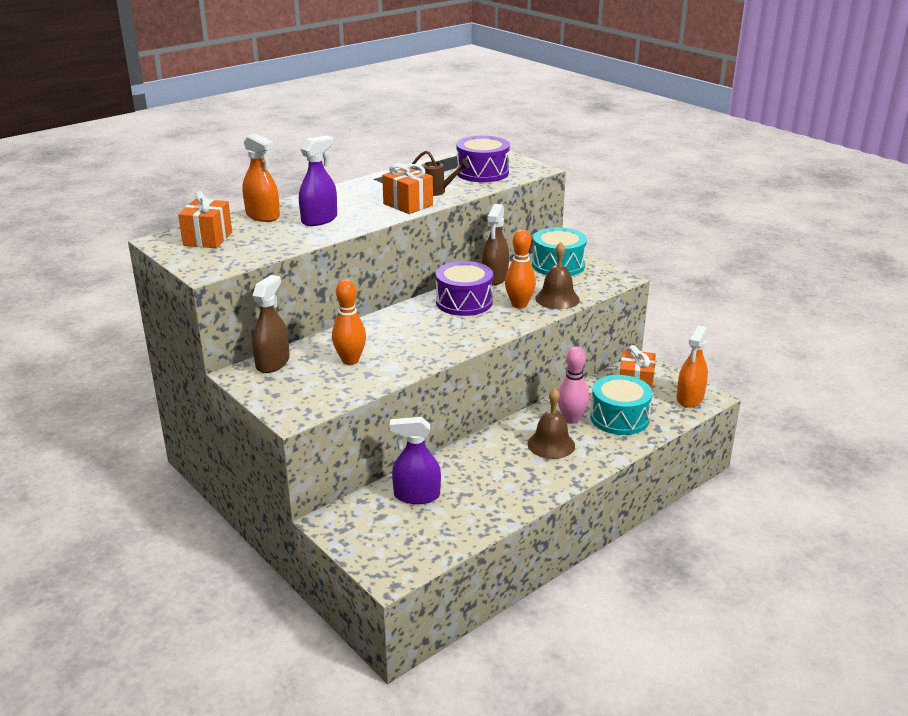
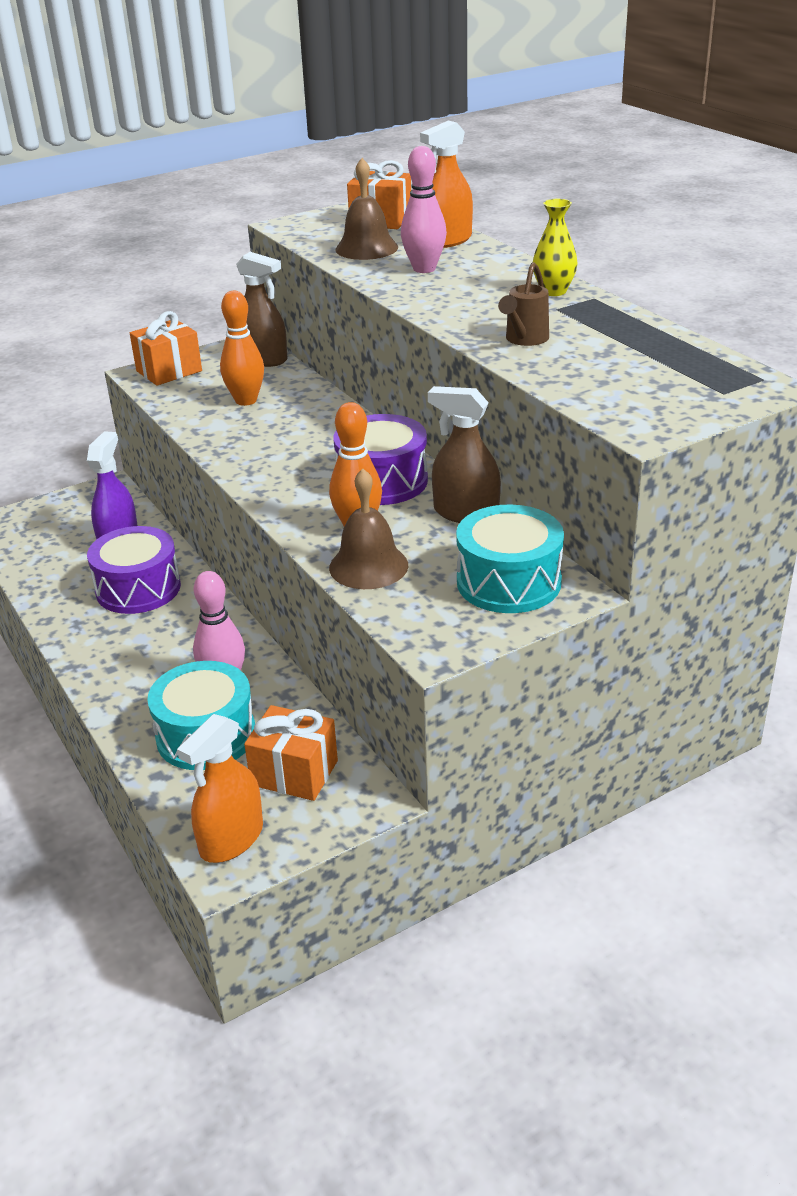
camera: 100 degrees right, 5 degrees up
(319, 219) = (424, 269): purple spray bottle -> pink bowling pin
(363, 187) = (553, 291): none -> yellow vase
(408, 205) = (468, 319): orange gift -> orange gift (169, 371)
(482, 173) = (620, 378): purple drum -> purple drum (138, 588)
(551, 444) = (169, 655): brown bell -> brown bell (366, 248)
(690, 398) = (231, 839): orange spray bottle -> orange spray bottle turned 90 degrees counterclockwise

